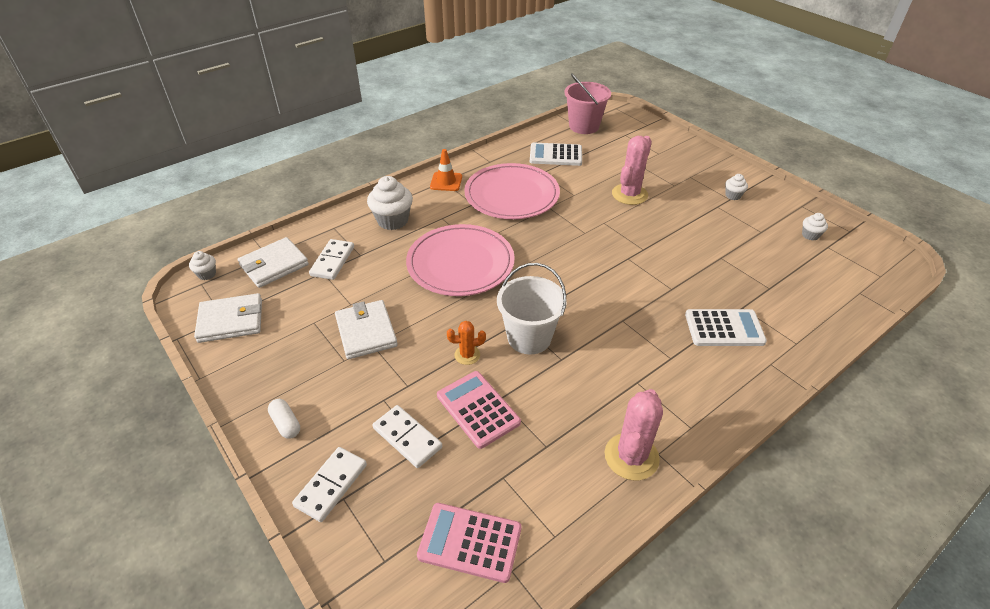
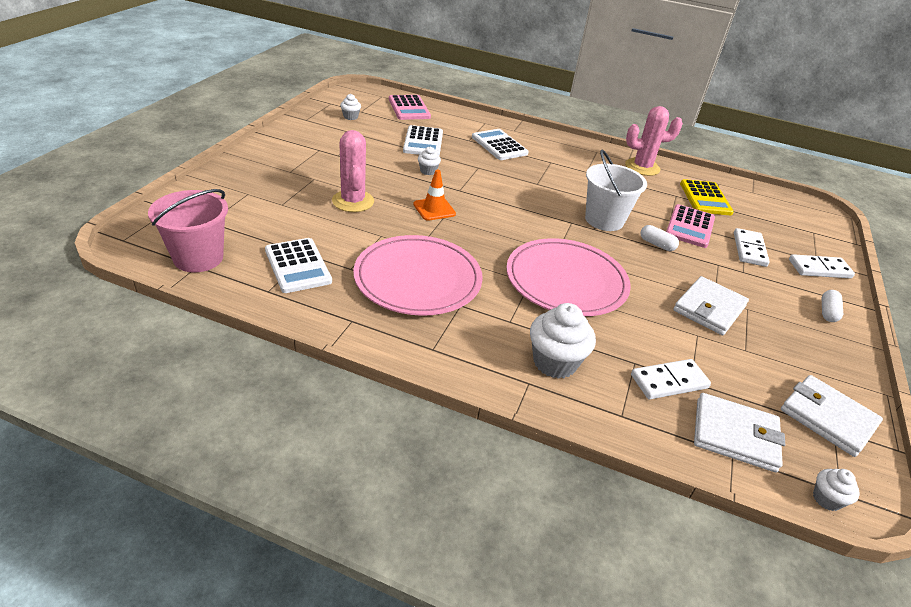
camera: 125 degrees left, 5 degrees down
(446, 182) = (433, 345): orange traffic cone -> orange traffic cone (434, 209)
(467, 355) = (657, 244): orange cactus -> white capsule
(470, 542) = (762, 207): pink calculator -> pink calculator (409, 108)
(525, 478) = (705, 198): none -> yellow calculator
(629, 194) = (353, 201): pink cactus -> pink cactus turned 75 degrees clockwise
(733, 195) = (312, 148): white cupcake -> white cupcake (428, 171)
(740, 268) = (423, 142): none -> white calculator

